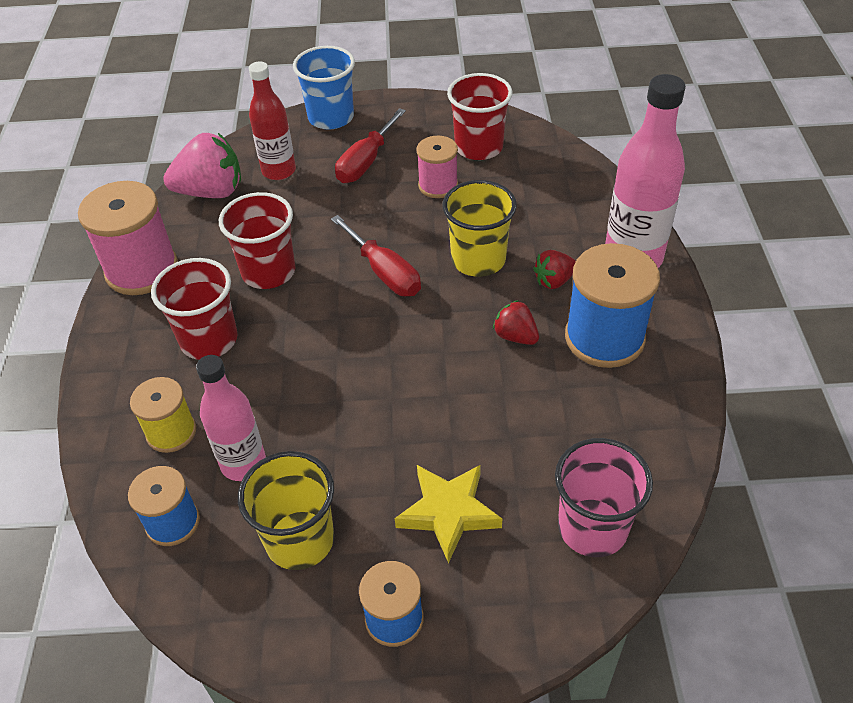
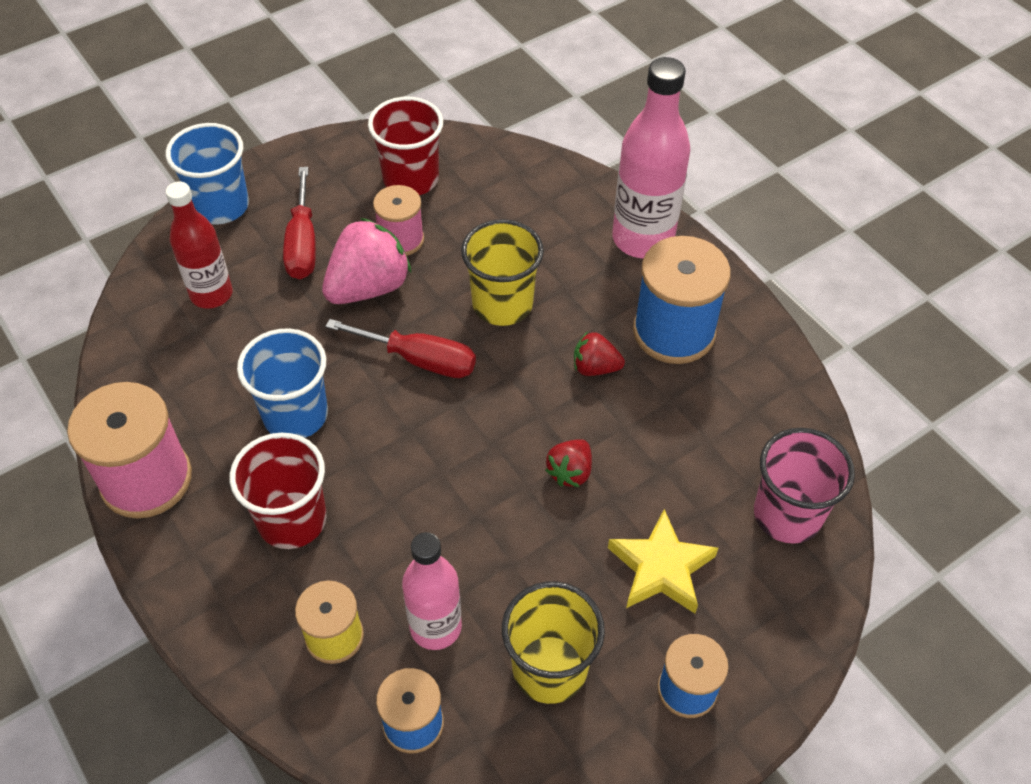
camera: 35 degrees left, 5 degrees up
(211, 192) = (151, 352): pink strawberry -> pink strawberry (369, 287)
(268, 272) = (295, 415): red cup -> blue cup
(554, 281) = (589, 294): red strawberry -> red strawberry (570, 472)

